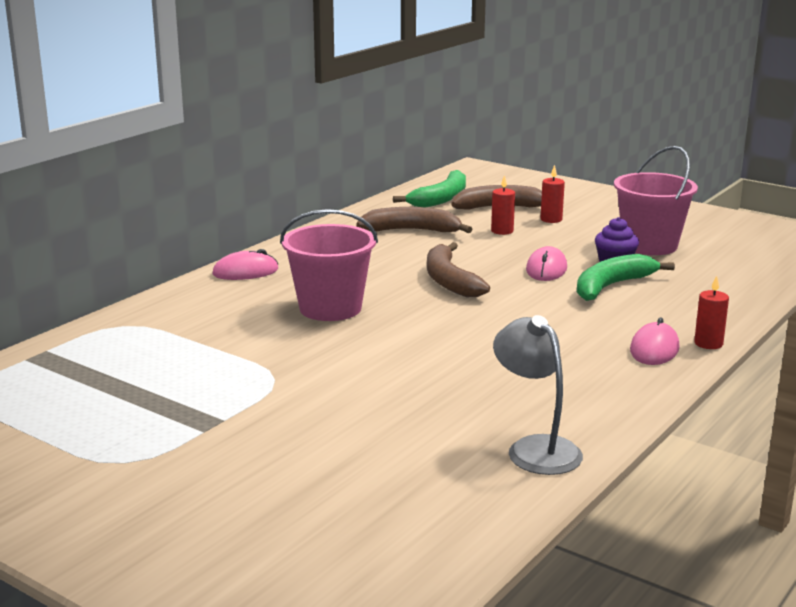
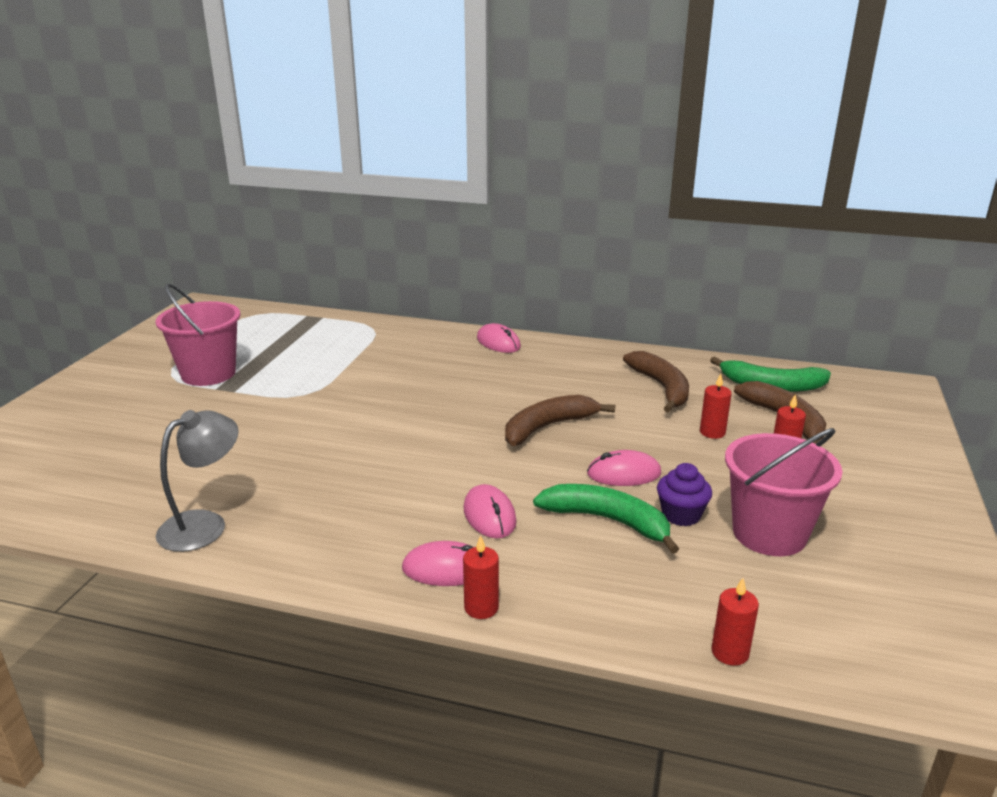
camera: 70 degrees right, 5 degrees up
(330, 308) = (446, 388): pink bucket -> pink bucket (208, 373)
(583, 323) = (489, 515): none -> pink mouse
(772, 282) = (730, 652): none -> red candle

